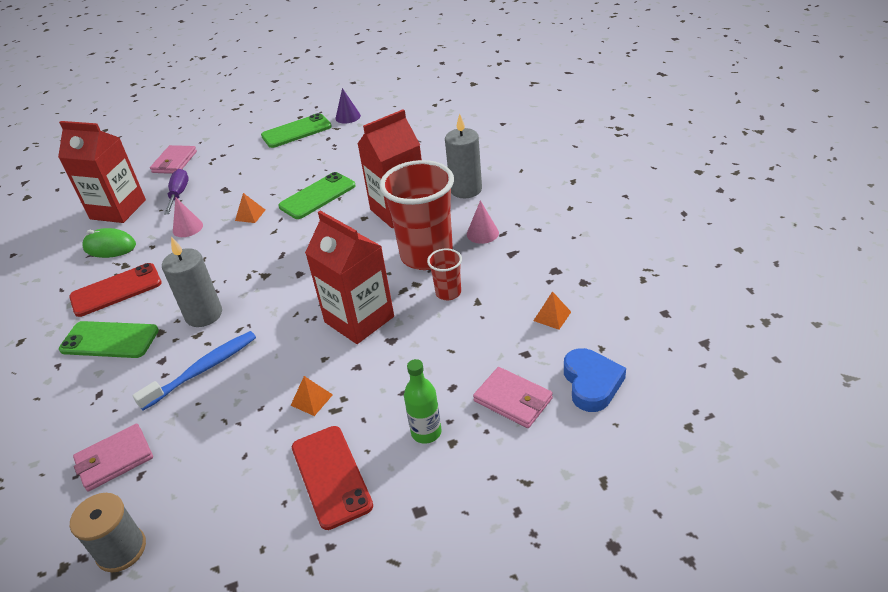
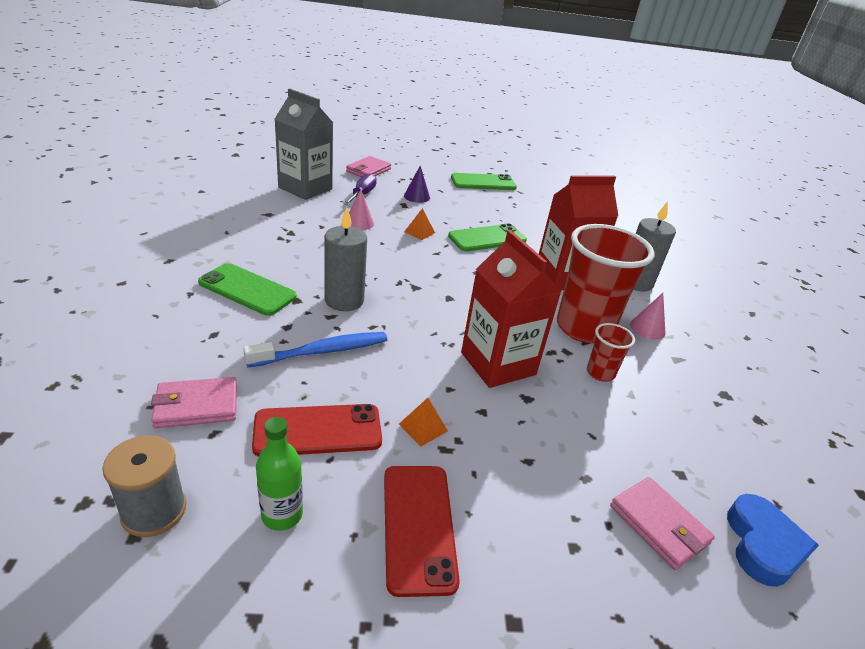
camera: 10 degrees right, 5 degrees down
(110, 247) = (285, 214): green mouse -> none
(116, 290) = (274, 250): red phone -> red phone (318, 430)
(118, 209) = (305, 188): red carton -> grey carton
(348, 117) = (533, 186): purple cone -> purple cone (417, 196)
(426, 432) = (544, 521): green bottle -> green bottle (282, 514)
(552, 316) = (717, 443): orange pyramid -> none

